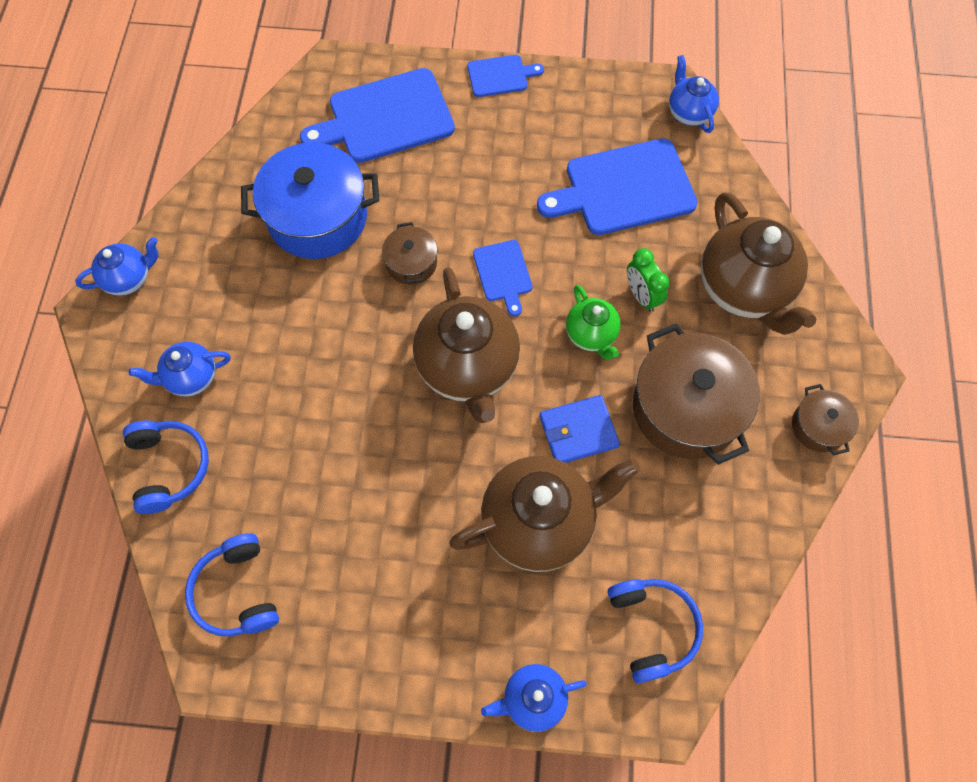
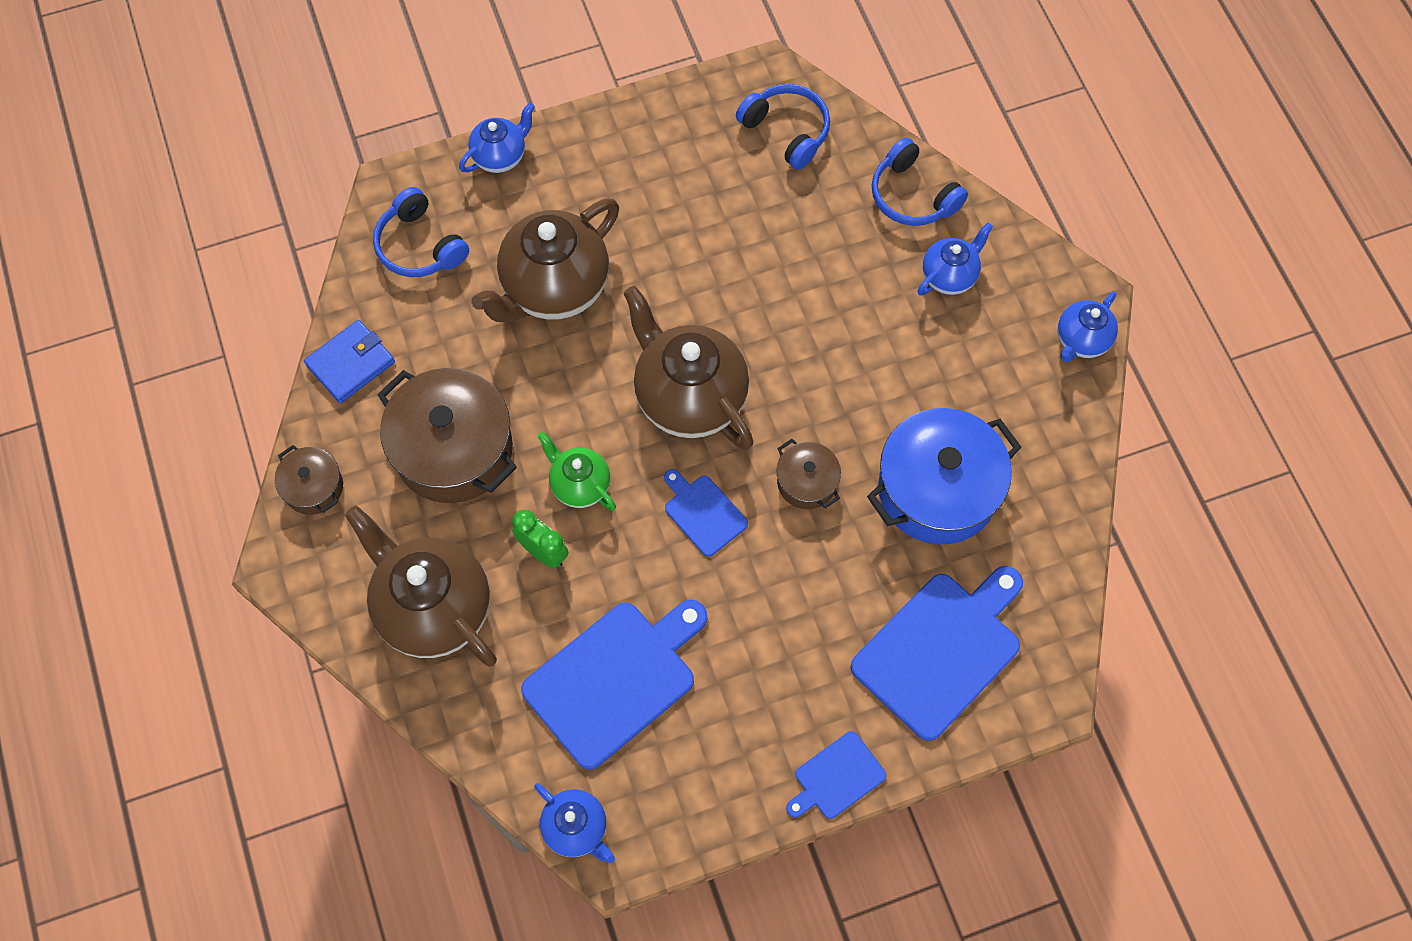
camera: 155 degrees right, 0 degrees up
(578, 431) = (552, 382): blue wallet -> blue wallet (350, 363)

